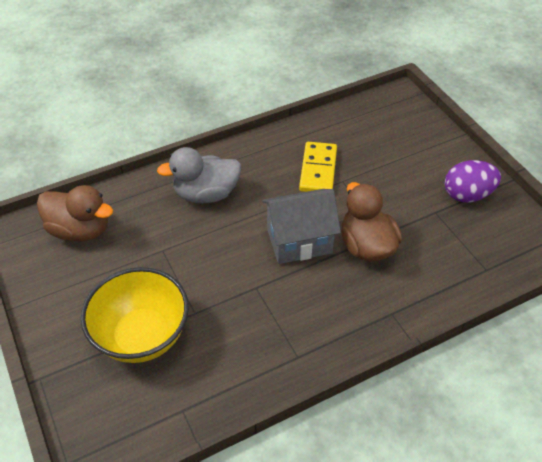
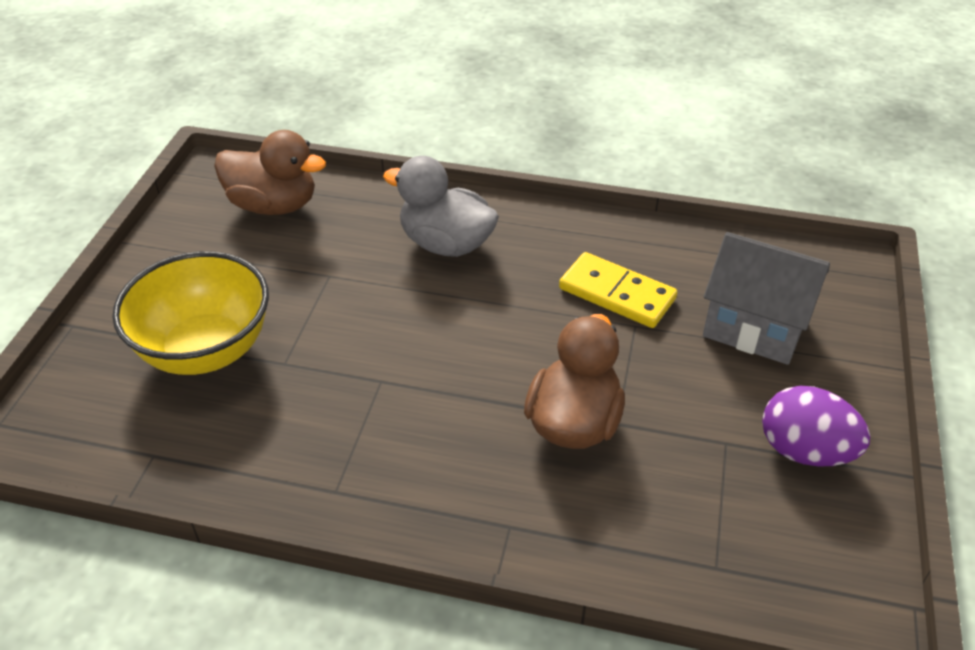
camera: 40 degrees right, 5 degrees down
(80, 230) = (273, 205): brown duck -> brown duck turned 45 degrees counterclockwise
(299, 241) = (493, 362): grey house -> grey house (754, 327)
(318, 170) = (617, 294): yellow domino -> yellow domino turned 75 degrees clockwise

